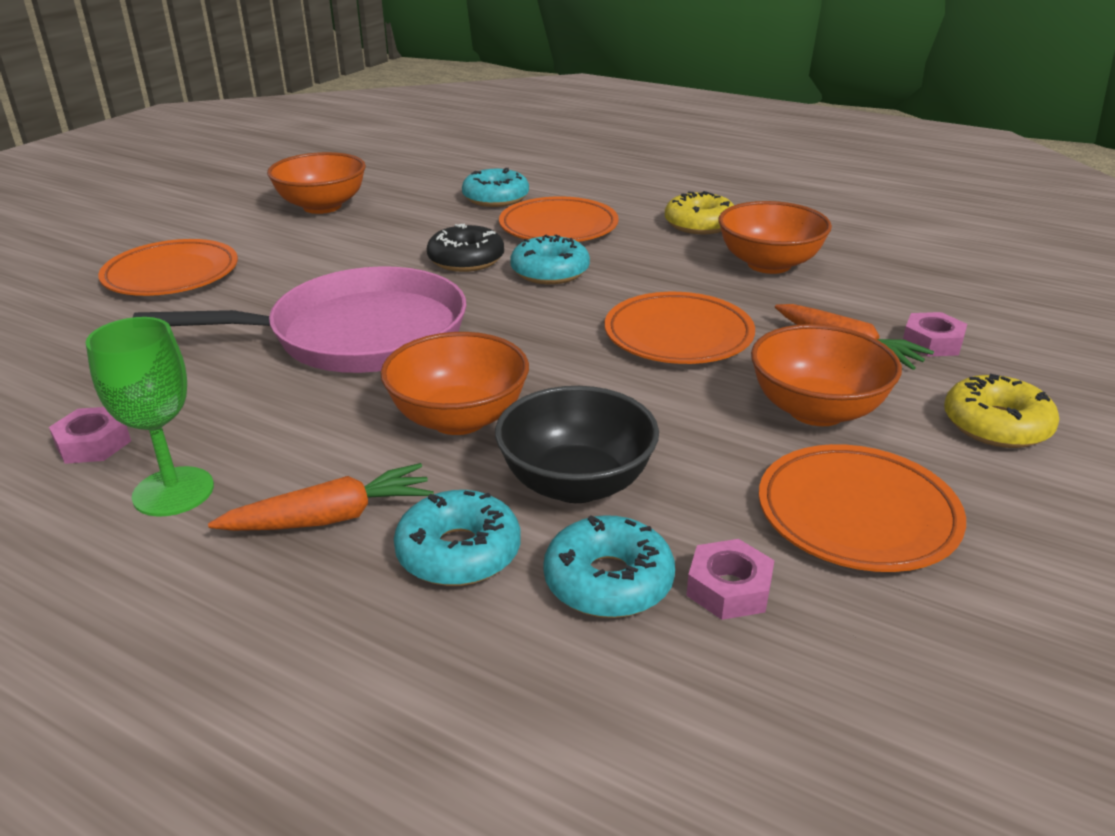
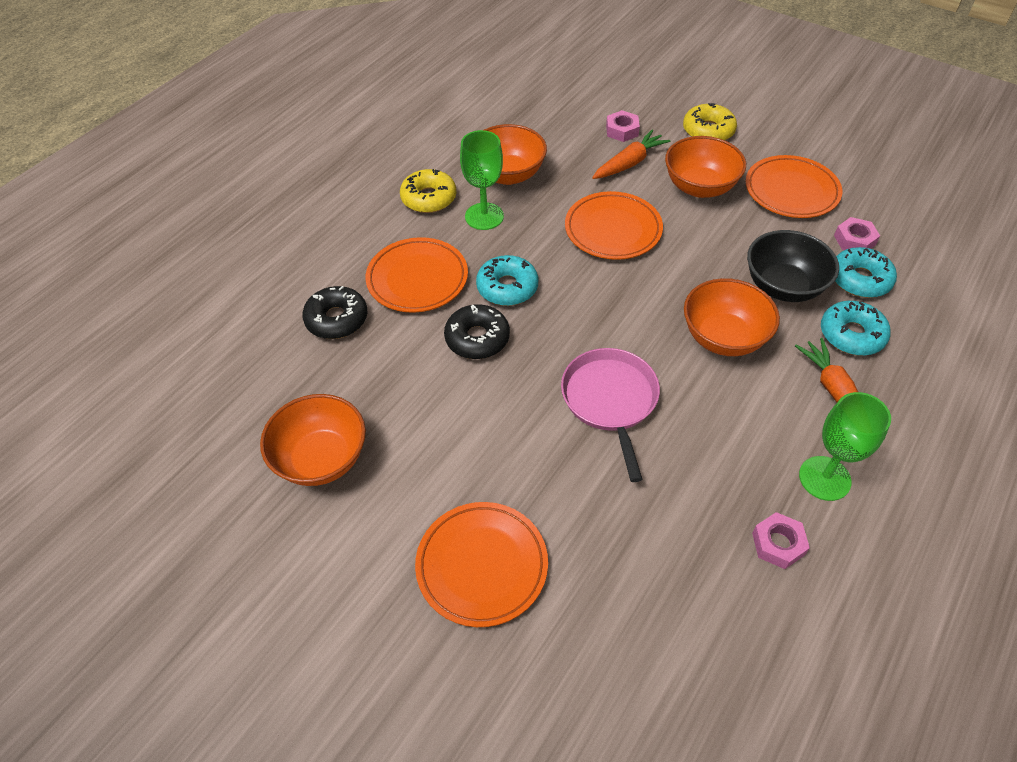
camera: 85 degrees left, 20 degrees up
(358, 335) = (610, 400): pink pan -> pink pan, size x0.66
(496, 198) = (337, 319): turquoise donut -> black donut
(677, 254) = (484, 216): none -> green goblet

